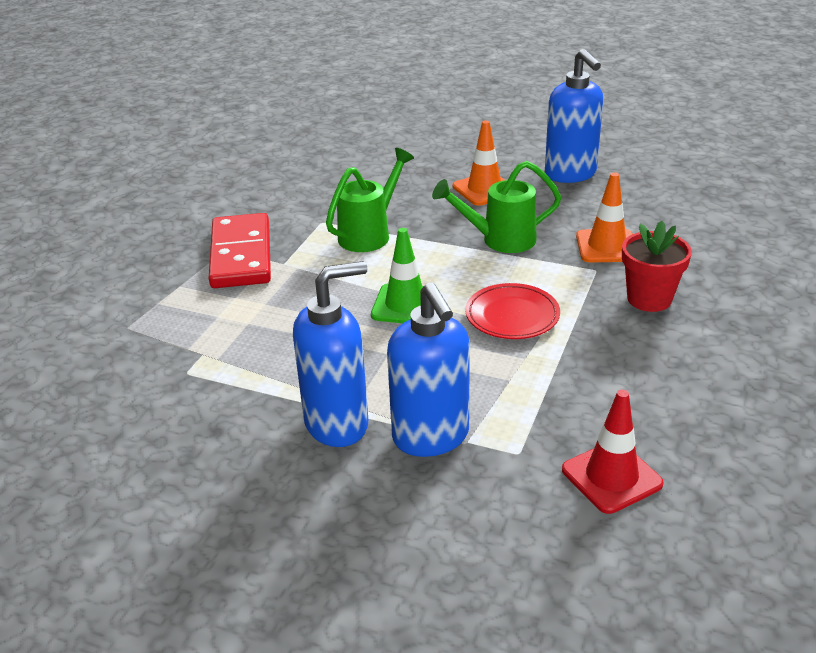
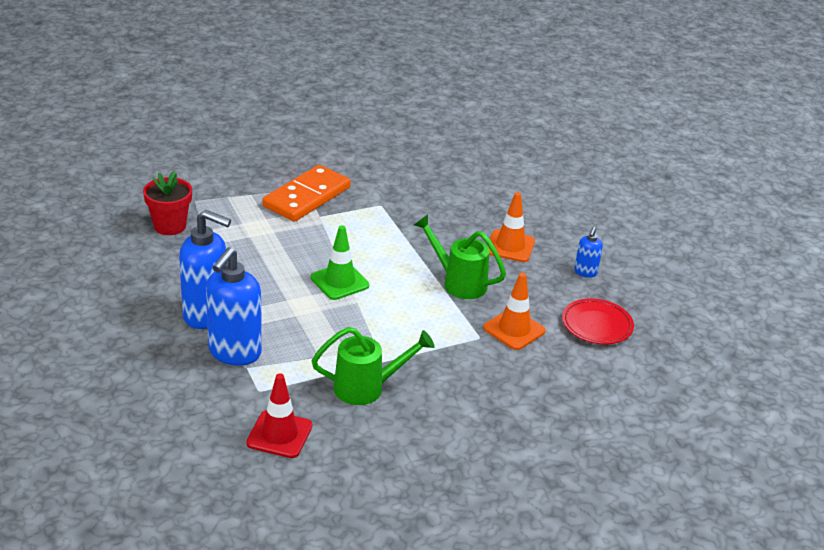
camera: 40 degrees right, 0 degrees up
(241, 255) = (306, 197): red domino -> orange domino
(370, 234) = (393, 229): green watering can -> green watering can (367, 388)
(512, 316) = (382, 327): red plate -> red plate (597, 325)
(570, 174) = (585, 272): blue soap dispenser -> blue soap dispenser, size x0.48
(649, 299) = (476, 374): red flower pot -> red flower pot (170, 226)

